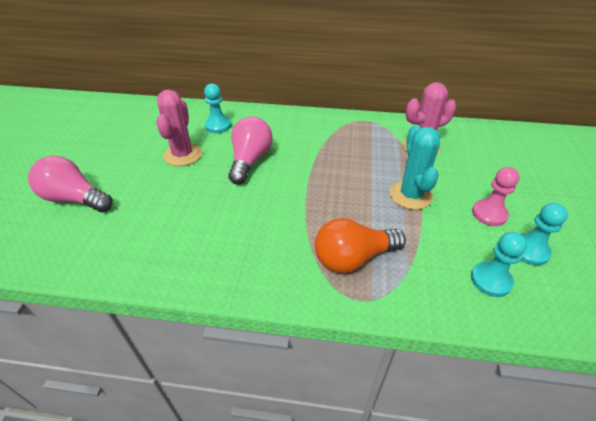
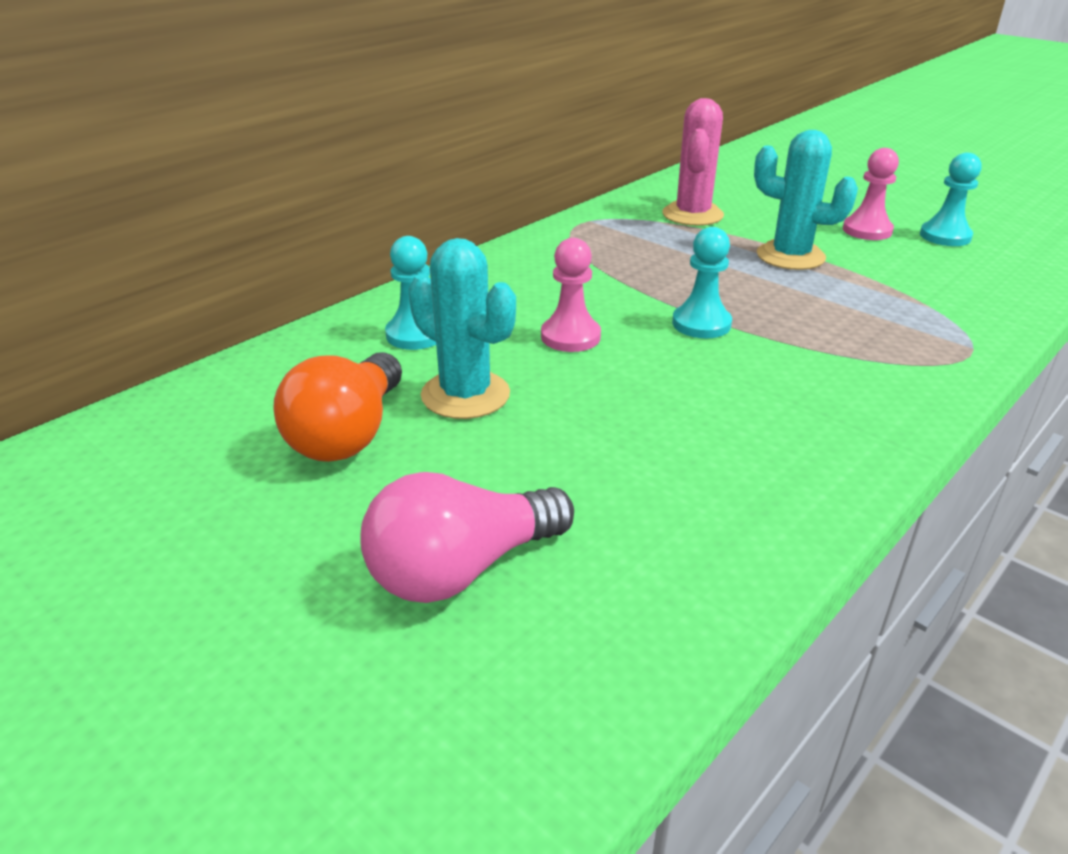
camera: 55 degrees left, 10 degrees down
(183, 155) = (465, 395): pink cactus -> turquoise cactus
(250, 160) = (570, 337): pink light bulb -> pink pawn
(353, 258) = (887, 333): orange light bulb -> orange light bulb (348, 434)
(490, 280) = (979, 271): turquoise pawn -> turquoise pawn (701, 324)

